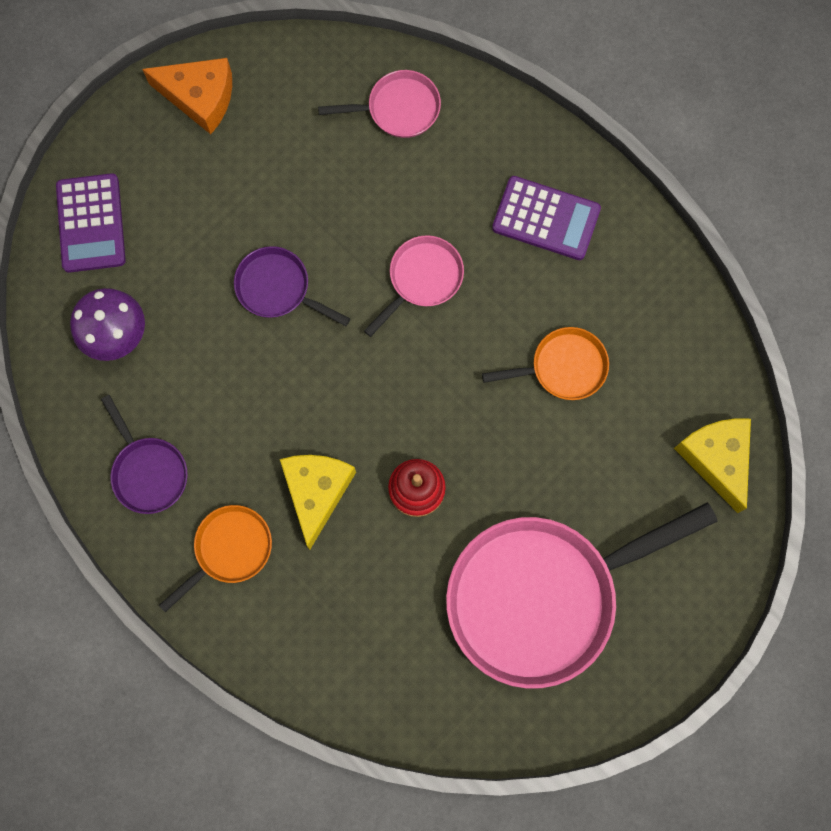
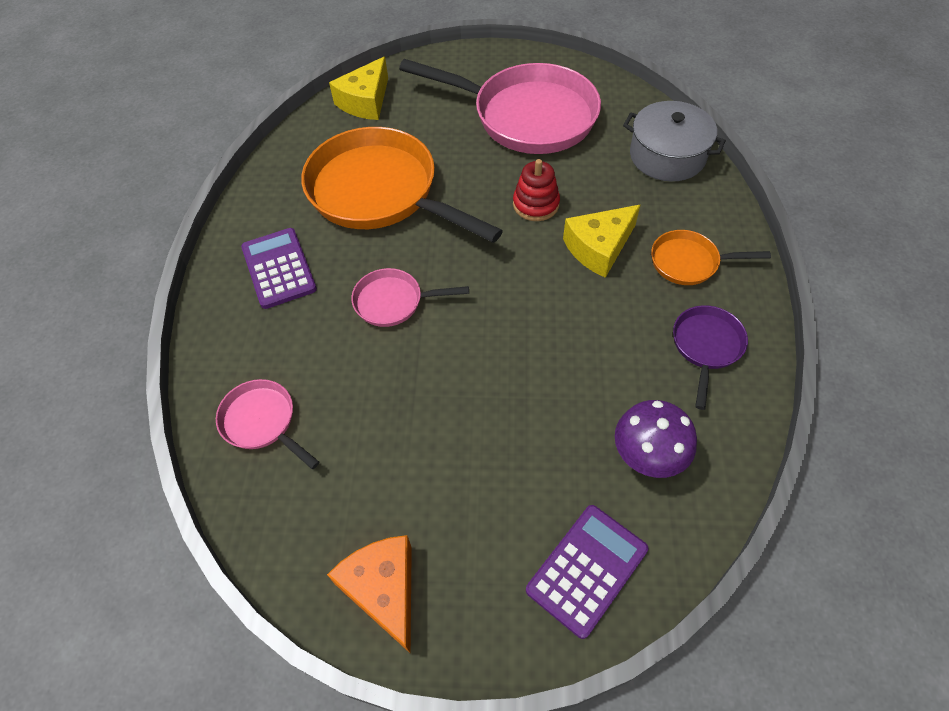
camera: 130 degrees left, 20 degrees down
(277, 288) = (492, 381): purple pan -> none
(358, 673) = (667, 156): none -> grey pot
(563, 367) = (379, 192): orange pan -> orange pan, size x2.13

